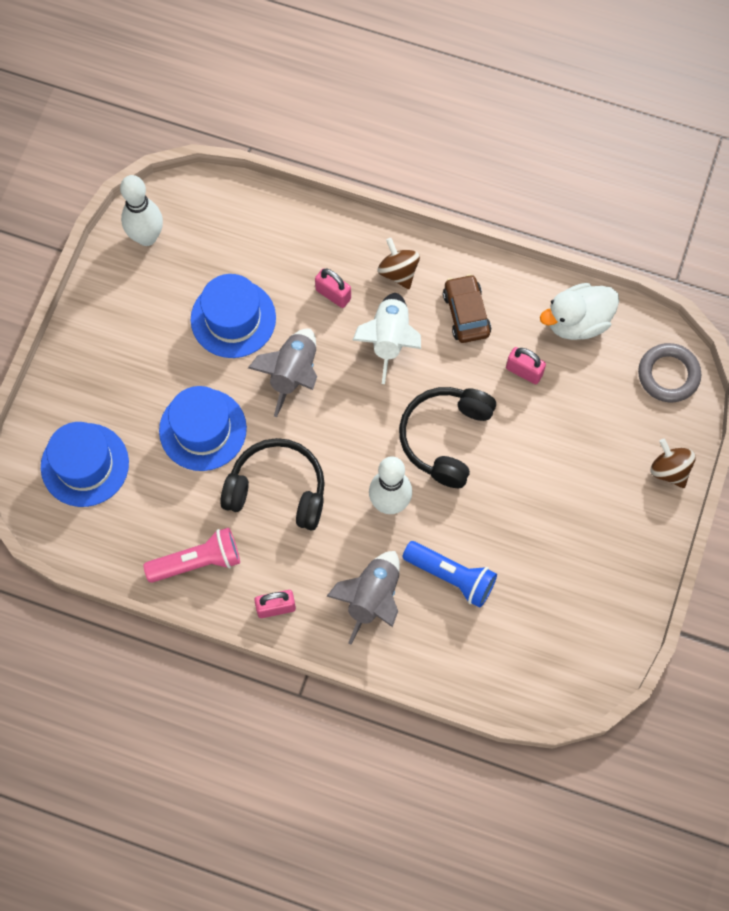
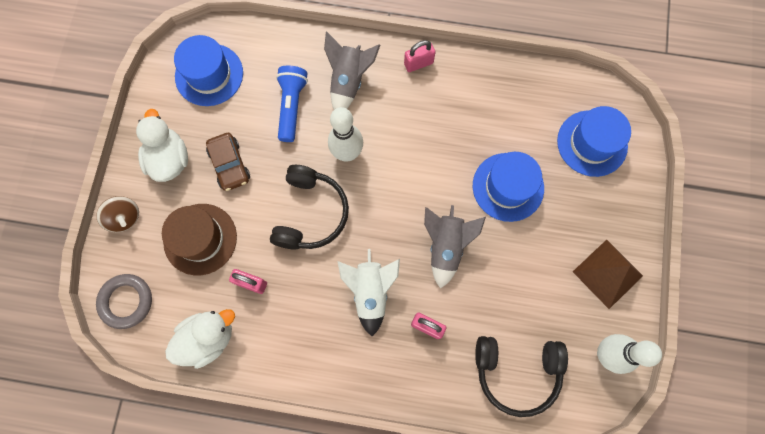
camera: 170 degrees right, 5 degrees up
(117, 315) = (607, 273): none -> brown pyramid
(197, 561) = (484, 86): pink flashlight -> none
(233, 318) = (508, 288): blue hat -> blue hat (209, 75)
(277, 490) = (437, 149): black headphones -> black headphones (516, 371)
(398, 272) = (373, 359): brown spinning top -> none
(451, 576) = (291, 106): blue flashlight -> blue flashlight turned 75 degrees clockwise
(466, 313) = (307, 329): brown car -> brown car (230, 165)
(580, 430) = (200, 239): none -> brown hat
(612, 533) = (169, 159): none -> white duck

